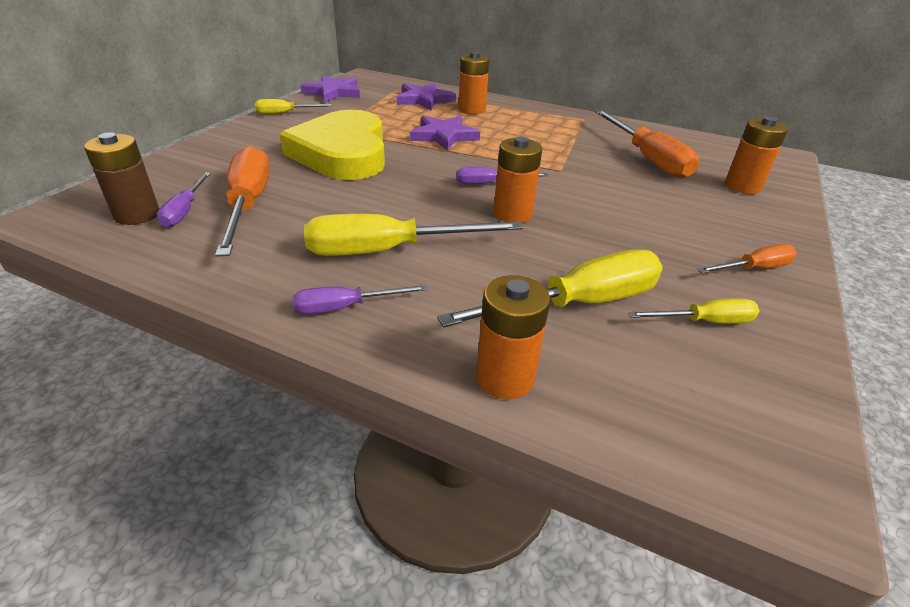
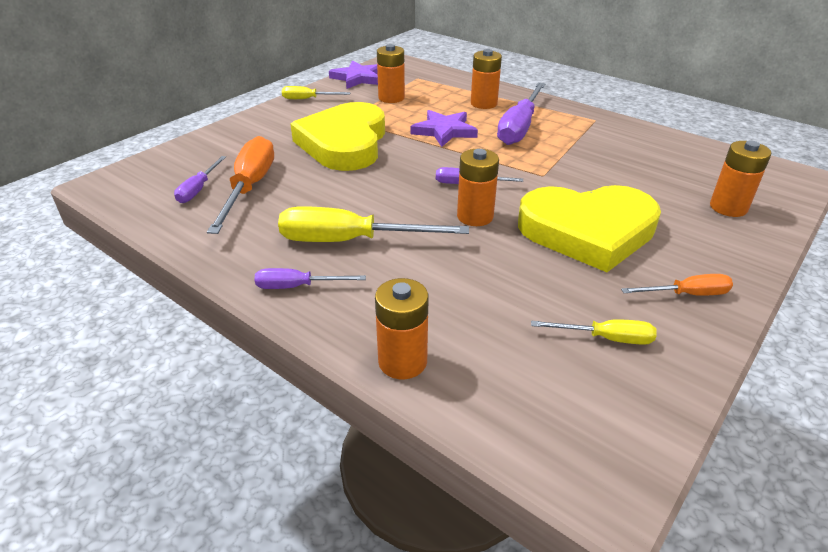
camera: 15 degrees right, 0 degrees up
(137, 215) = (162, 189): brown battery -> none
(375, 109) = (391, 98): none -> orange battery
(424, 100) = (441, 90): purple star -> none
(516, 129) = (519, 127): none -> purple screwdriver
(577, 304) = (494, 307): yellow screwdriver -> none
(630, 218) = (588, 231): none -> yellow heart
(647, 158) = (640, 169): orange screwdriver -> none

